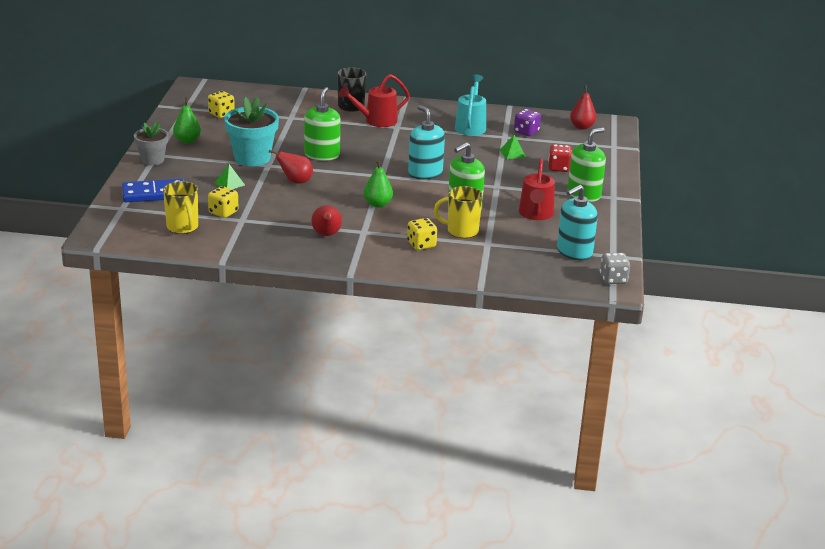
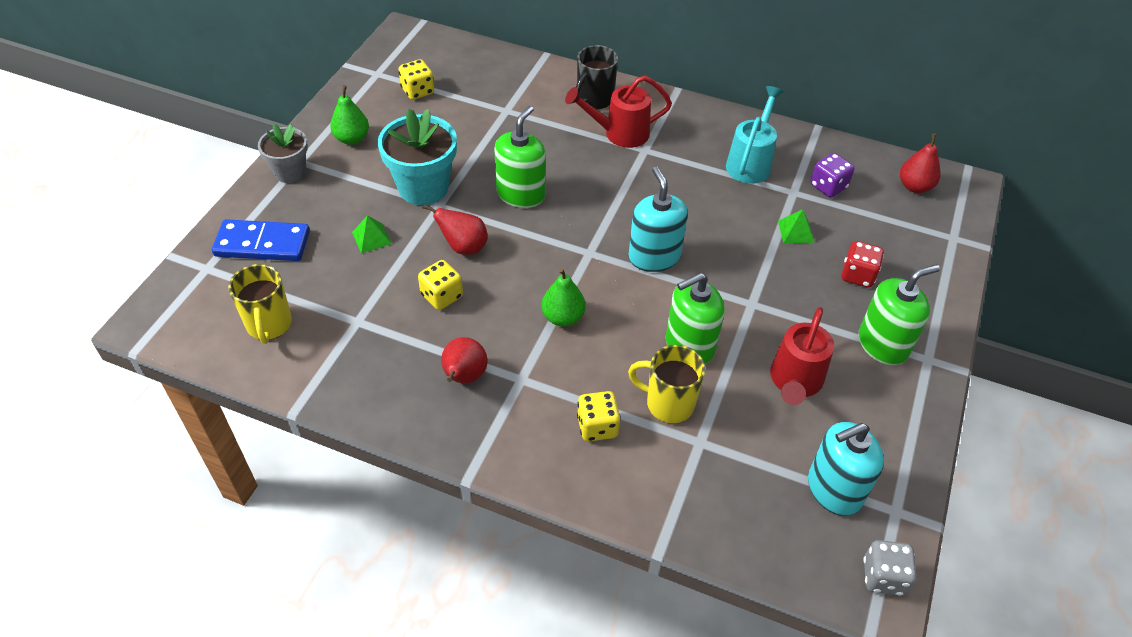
camera: 15 degrees right, 20 degrees up
(223, 212) = (338, 300): yellow dice -> yellow dice (442, 296)

